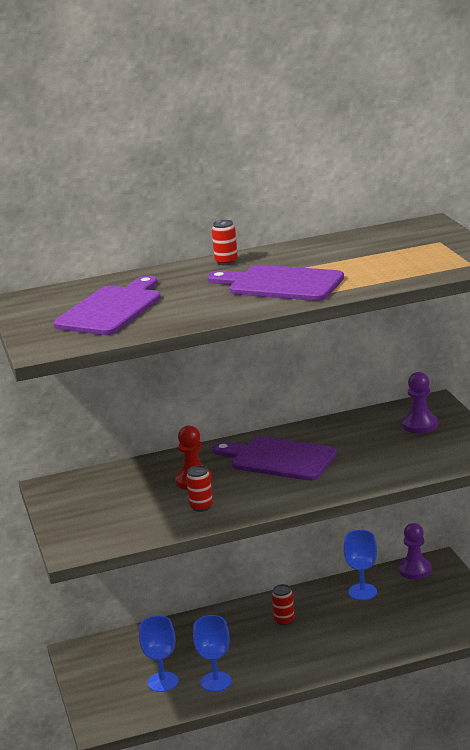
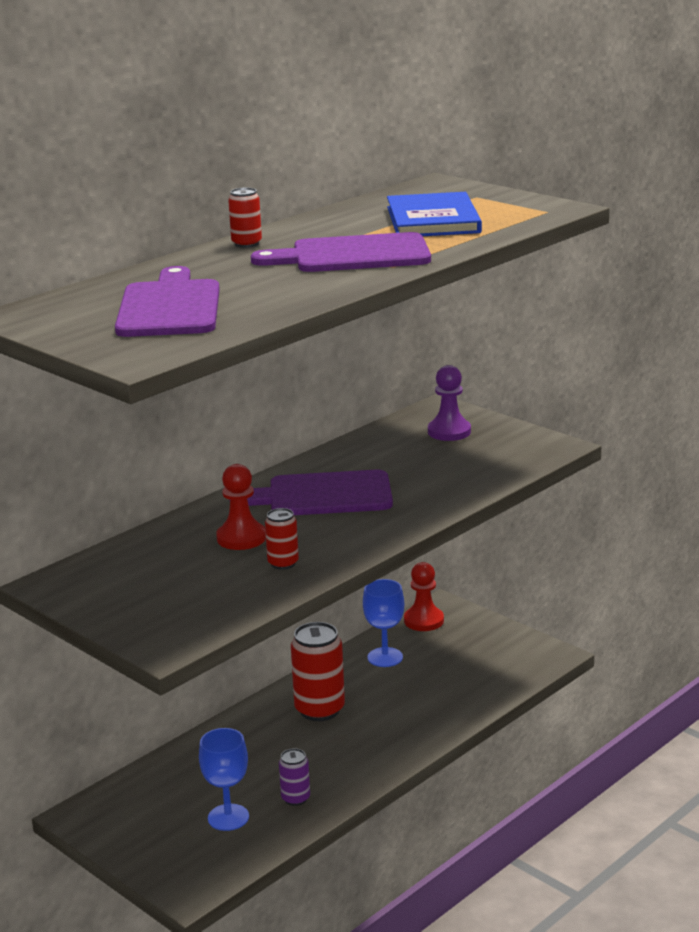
camera: 30 degrees left, 0 degrees up
(216, 682) = (295, 798): blue goblet -> purple can
(284, 620) = (319, 710): red can -> red can, size x1.88
(377, 260) = (433, 220): none -> blue book
(415, 570) = (424, 621): purple pawn -> red pawn

